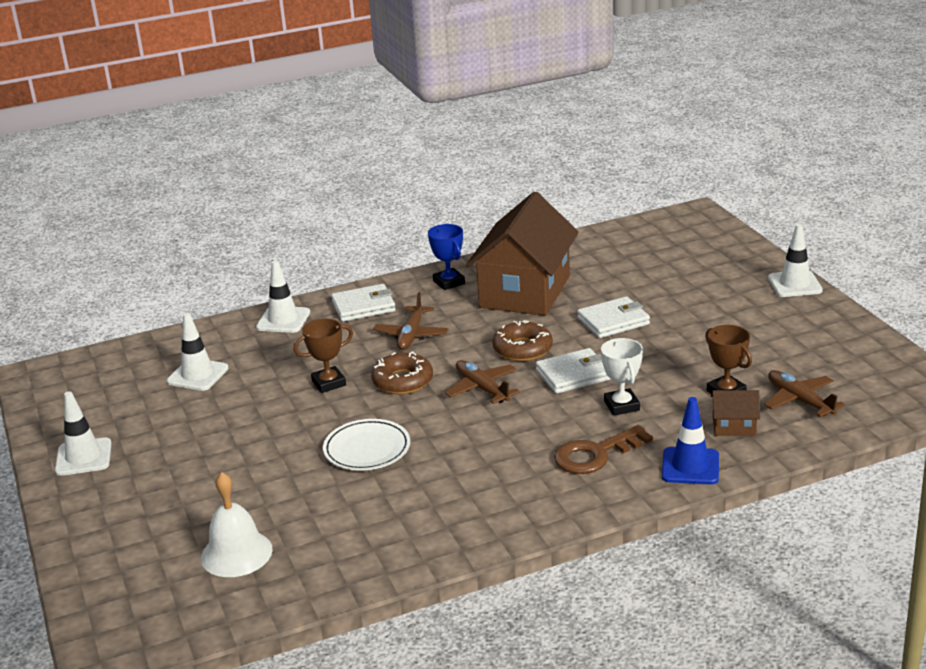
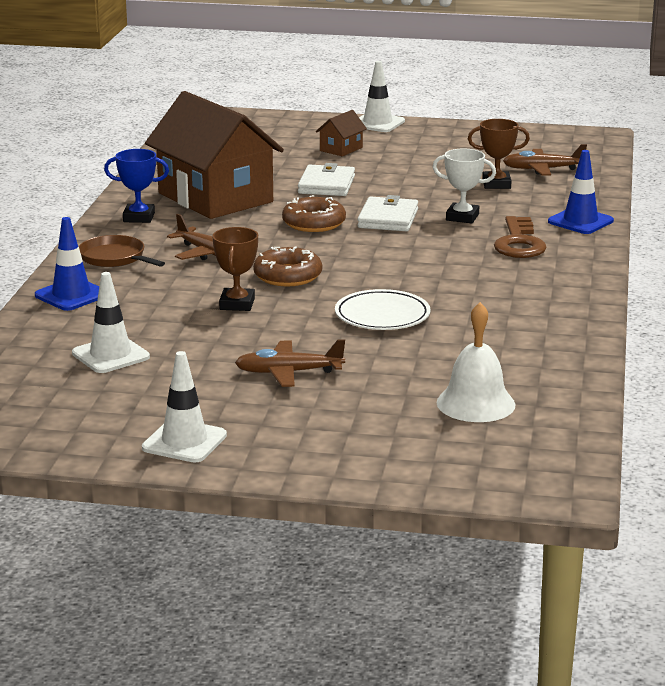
camera: 60 degrees left, 5 degrees down
(283, 320) = (71, 295): white traffic cone -> blue traffic cone
(363, 306) = (115, 258): white wallet -> brown pan
(482, 388) = (354, 252): brown plane -> brown plane (288, 372)
(734, 426) = (546, 195): brown house -> brown house (341, 149)

